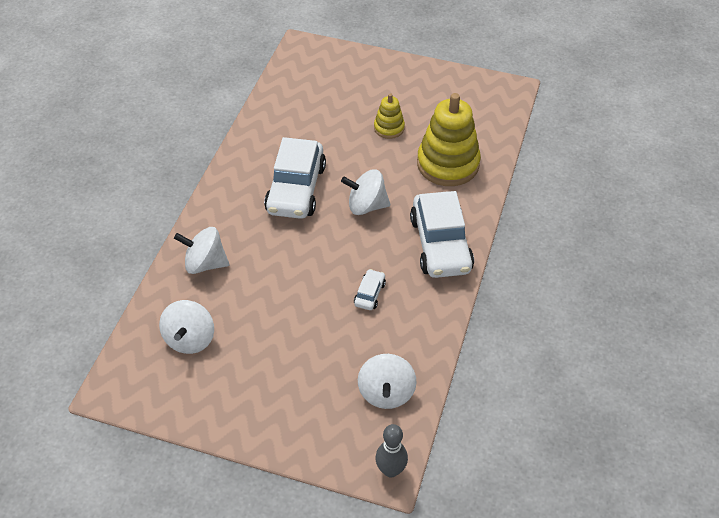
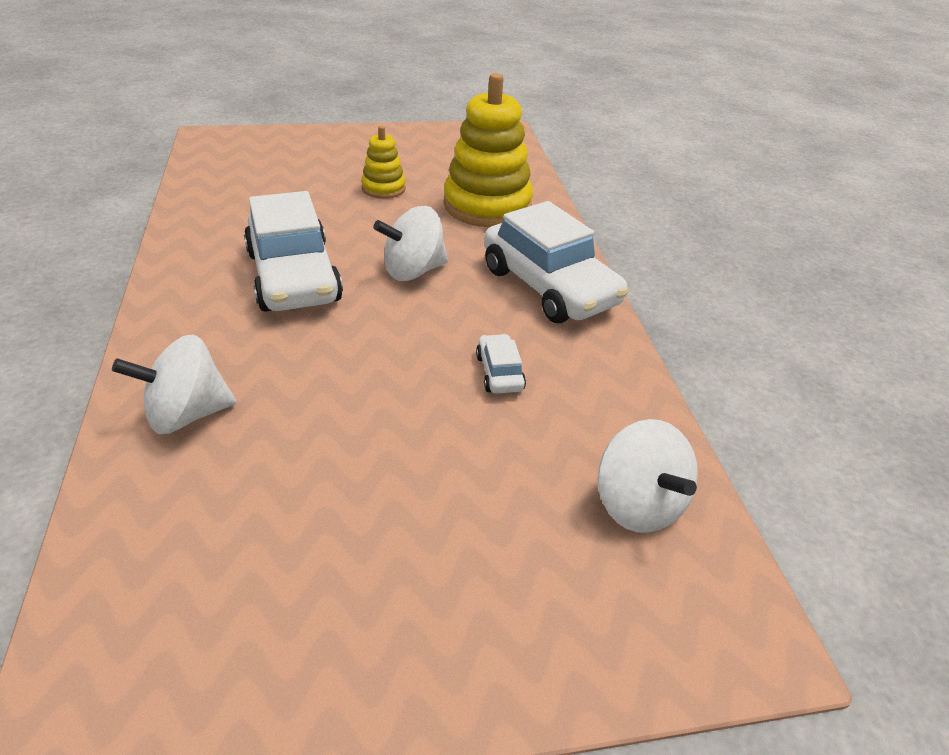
camera: 30 degrees left, 10 degrees down
(190, 339) = (217, 551): white spinning top -> none
(390, 470) = (755, 636): grey bowling pin -> none

